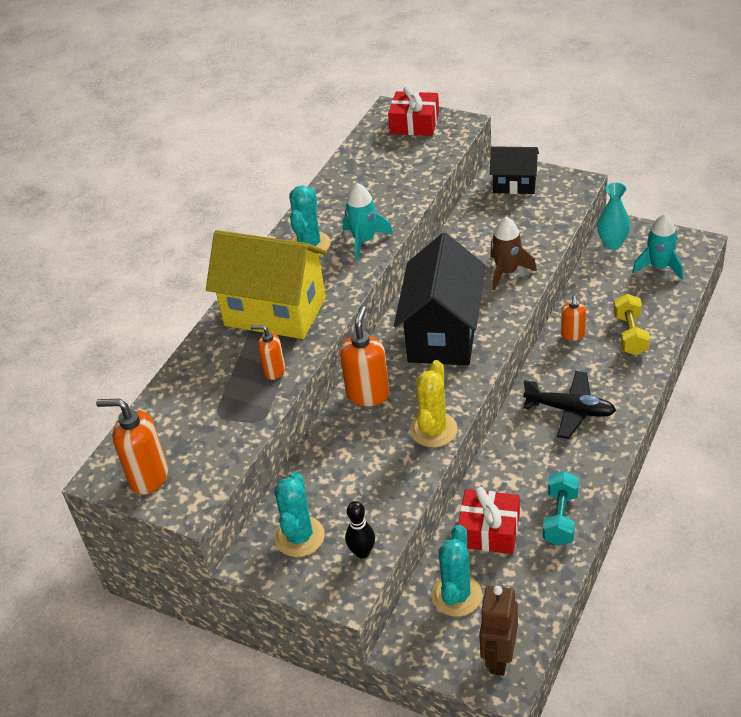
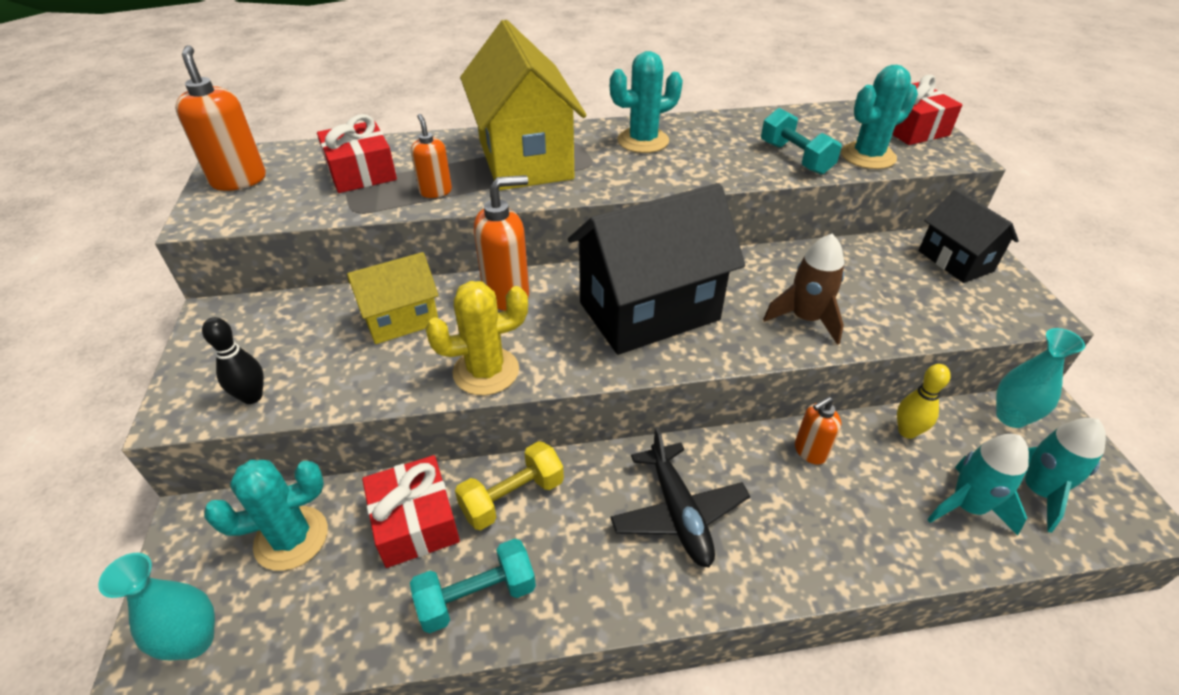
camera: 50 degrees right, 0 degrees up
(206, 403) = (361, 172): none -> red gift
(299, 537) = (260, 336): turquoise cactus -> turquoise cactus (868, 156)
(347, 456) = (401, 320): none -> yellow house
(364, 241) = (687, 168): turquoise rocket -> turquoise rocket (967, 506)
(399, 189) = (795, 158): none -> turquoise dumbbell
(499, 657) = (194, 640): brown robot -> turquoise vase
(590, 289) = (907, 431): none -> yellow bowling pin
(630, 335) = (875, 518): yellow dumbbell -> yellow dumbbell (512, 498)

